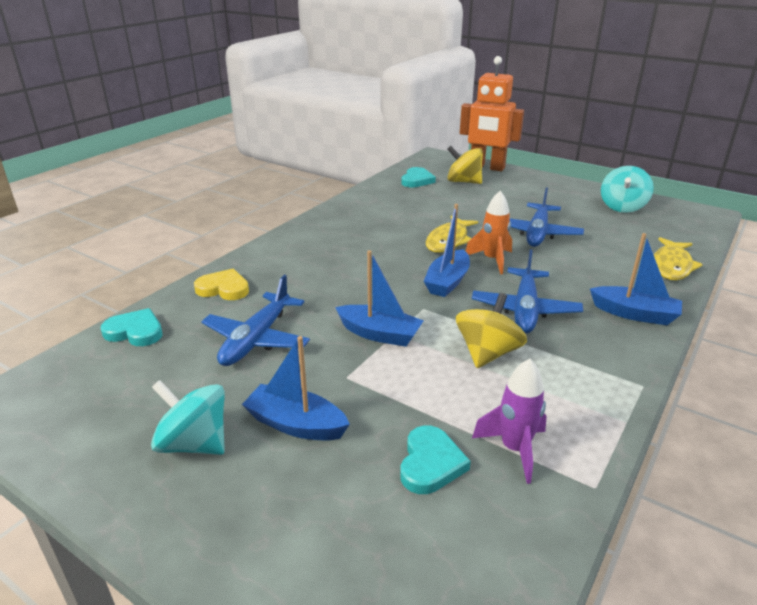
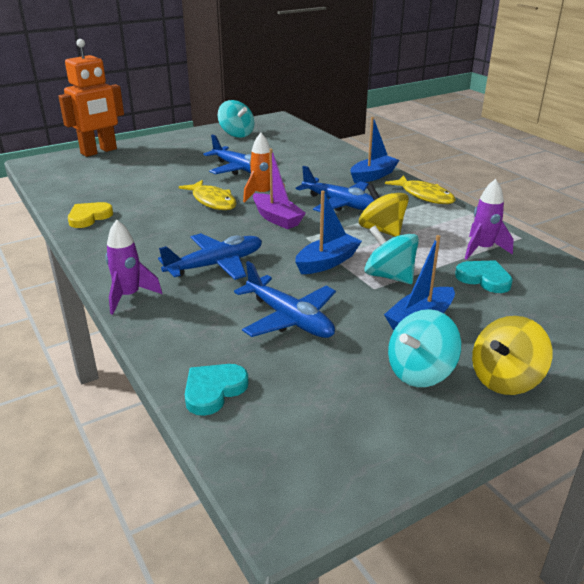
camera: 65 degrees left, 0 degrees up
(223, 288) = (178, 323): yellow heart -> yellow heart (89, 217)
(252, 257) = (129, 296): none -> purple rocket
(327, 277) = (216, 265): none -> blue plane
(379, 382) = (389, 276): none -> turquoise spinning top
(417, 180) = (77, 183): turquoise heart -> none
(447, 282) = (277, 218): blue boat -> purple boat
(463, 182) = (112, 167): yellow spinning top -> yellow spinning top (505, 379)
(672, 266) = (329, 148): yellow fish -> yellow fish (424, 196)

